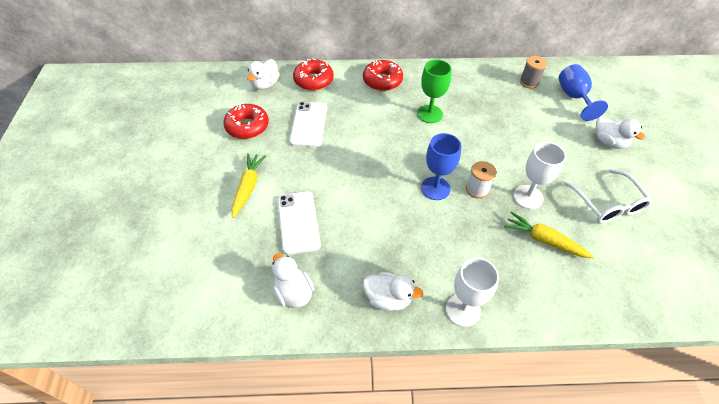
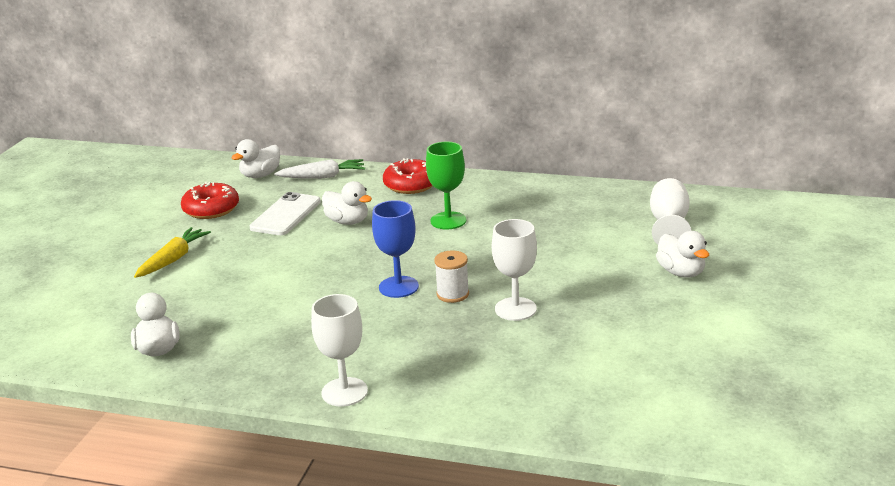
camera: 20 degrees right, 25 degrees down
(298, 222) = (208, 295): white phone -> none
(313, 80) = (323, 177): red donut -> white carrot
(388, 298) = (262, 369): white duck -> white duck (347, 221)
(529, 82) = (615, 204): grey spool -> none
(544, 240) = (502, 349): yellow carrot -> none
(574, 97) = (669, 224): blue goblet -> white goblet
(607, 203) = (623, 328): white glasses -> none

